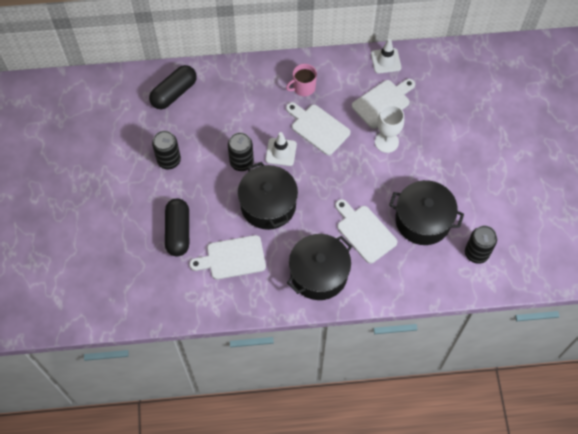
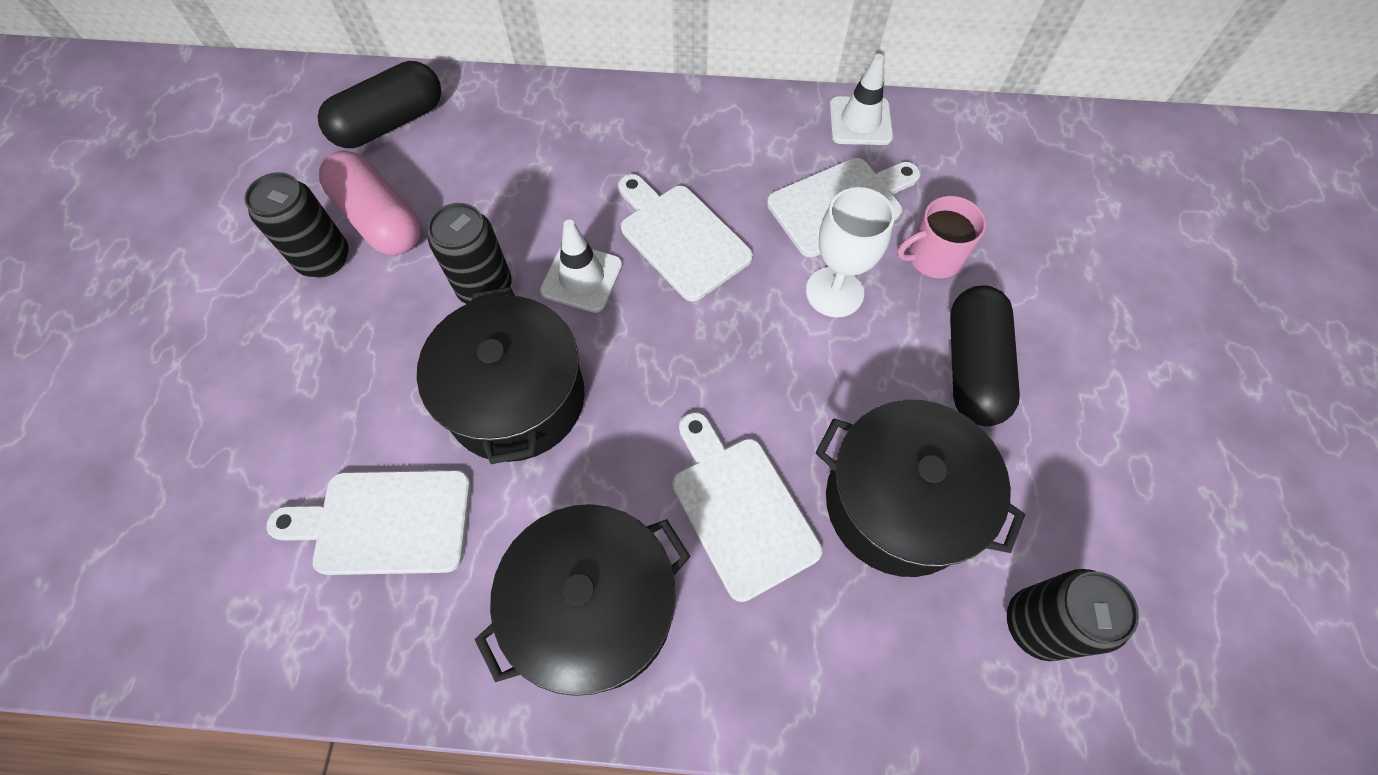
camera: 10 degrees right, 0 degrees up
(178, 232) = (279, 429): black capsule -> black capsule (972, 367)
(186, 139) = (380, 219): none -> pink capsule
(303, 87) = (668, 150): pink mug -> pink mug (933, 258)

